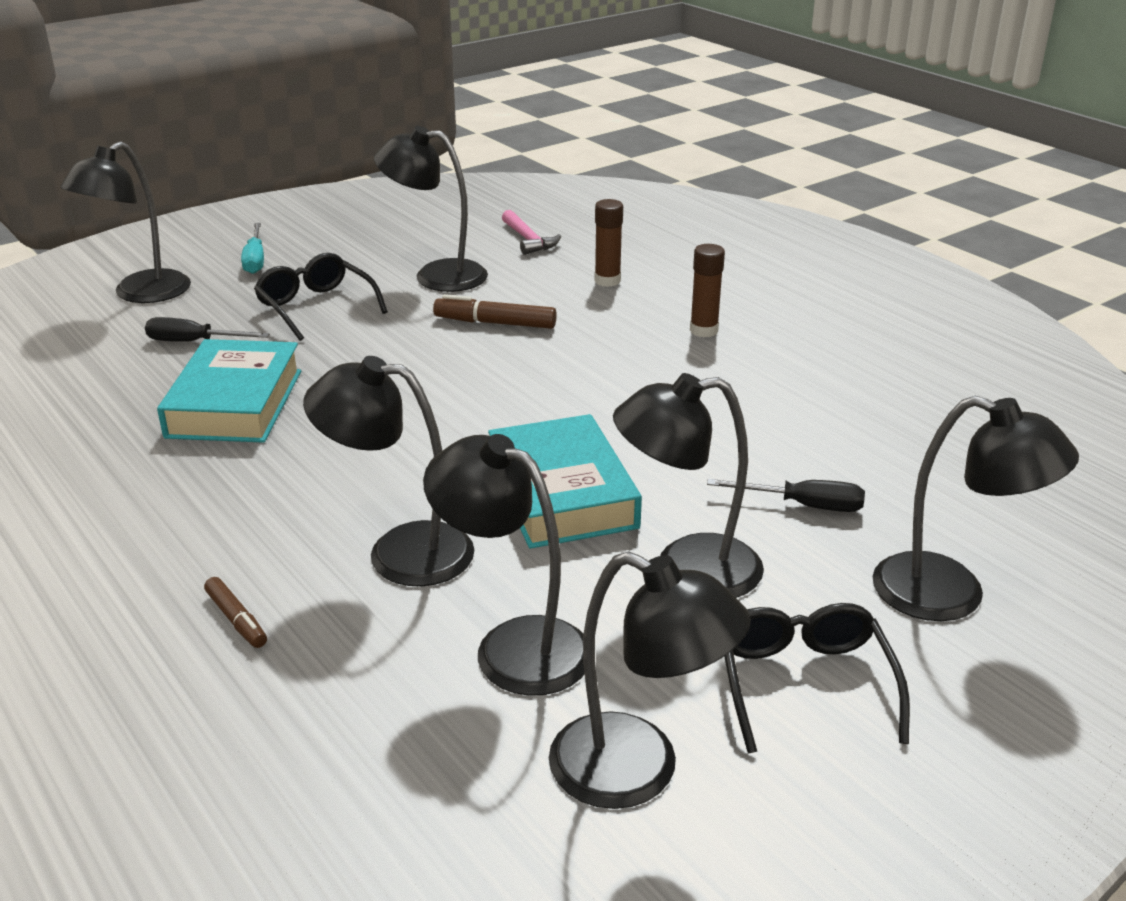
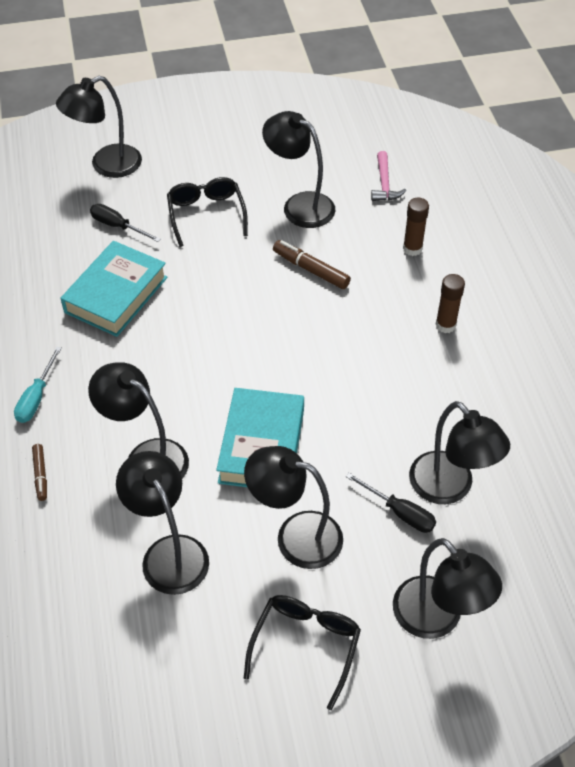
camera: 25 degrees right, 20 degrees up
(255, 260) = (191, 150): turquoise screwdriver -> turquoise screwdriver (36, 397)
(638, 771) = (183, 663): black lamp -> black lamp (449, 488)

